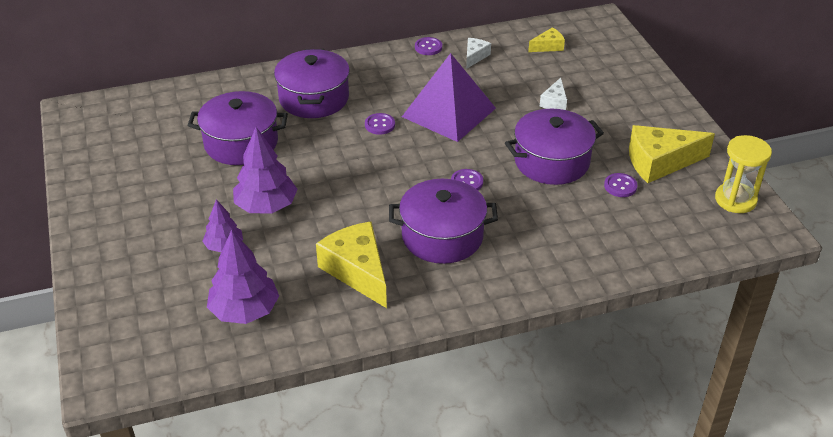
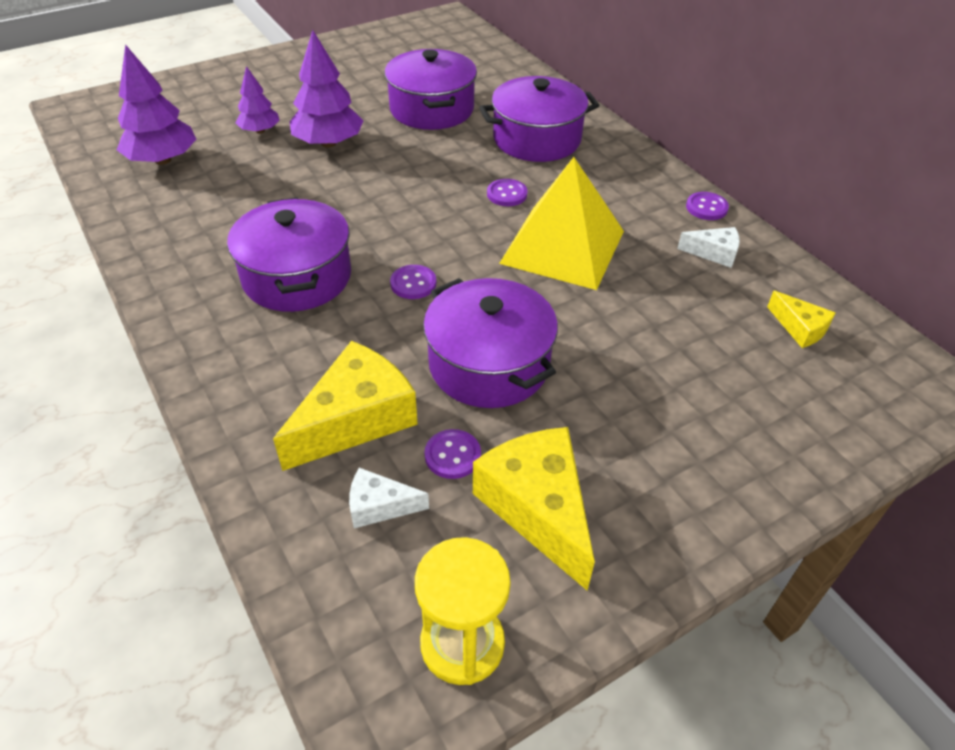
camera: 75 degrees right, 5 degrees up
(357, 271) = (226, 220): yellow cheese -> yellow cheese (356, 419)
(448, 112) = (563, 246): purple pyramid -> yellow pyramid
(554, 102) = (646, 352): white cheese -> white cheese (379, 506)

